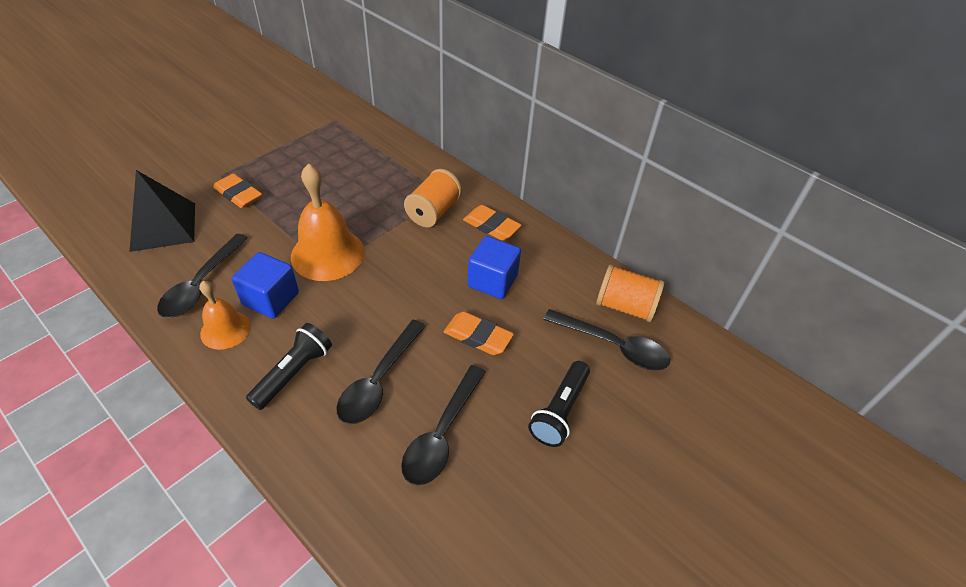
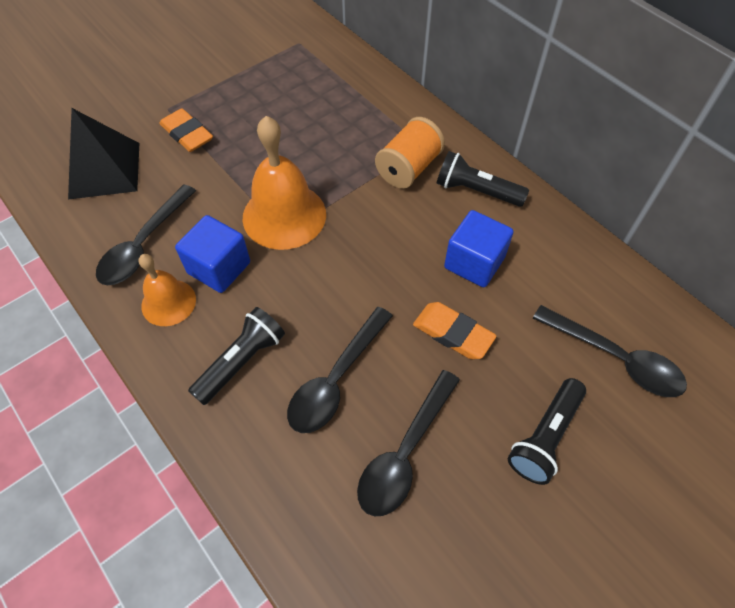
camera: 10 degrees right, 10 degrees up
(491, 226) = (476, 191): orange eraser -> black flashlight
(625, 306) = (633, 307): orange spool -> none

